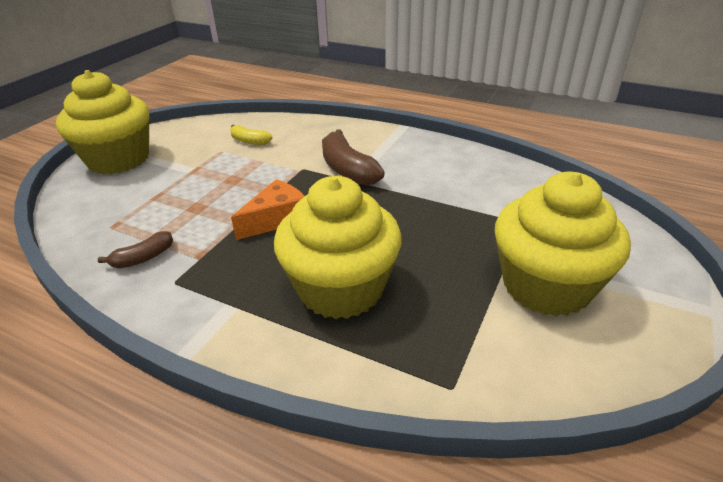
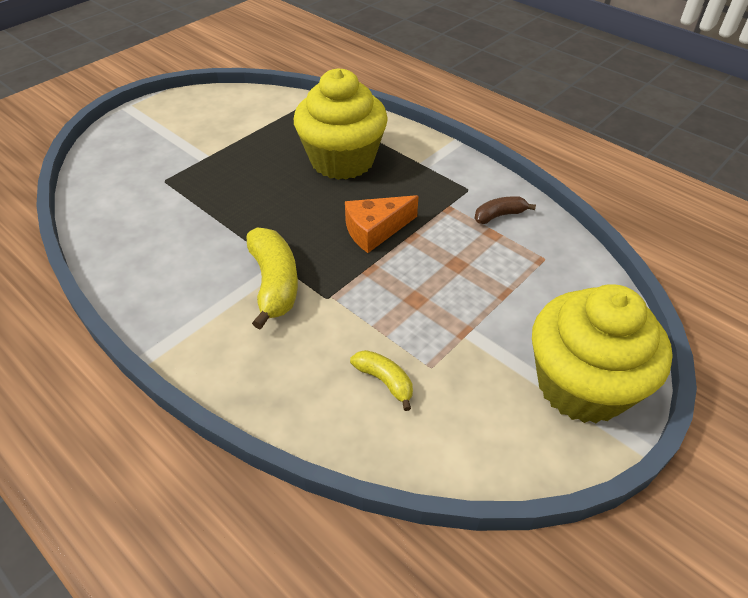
camera: 165 degrees left, 10 degrees up
(347, 169) = (274, 283): brown banana -> yellow banana
(546, 286) = (203, 136): yellow cupcake -> none

